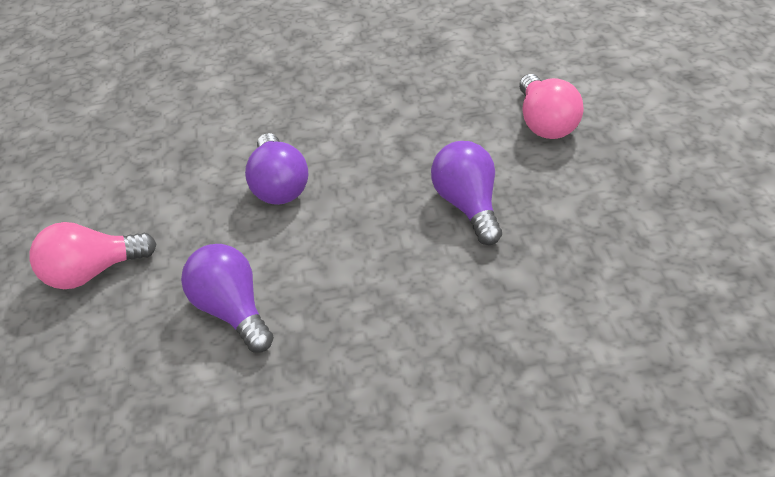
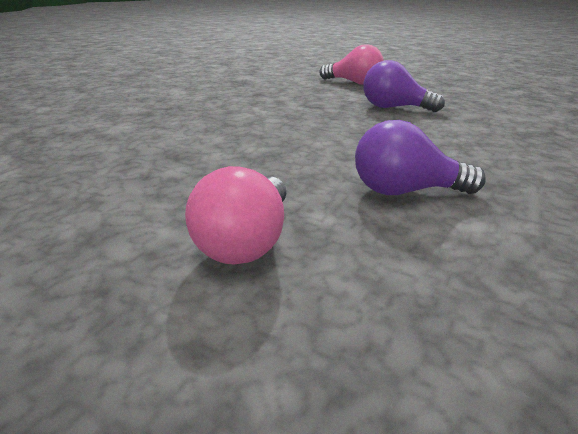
camera: 55 degrees left, 15 degrees down
(279, 186) = (283, 140): purple light bulb -> none

